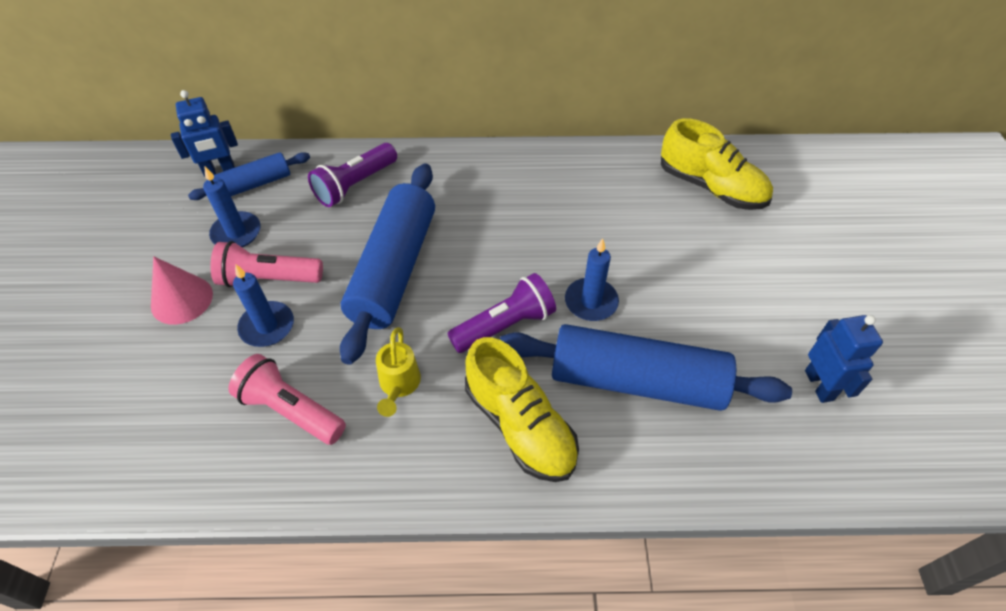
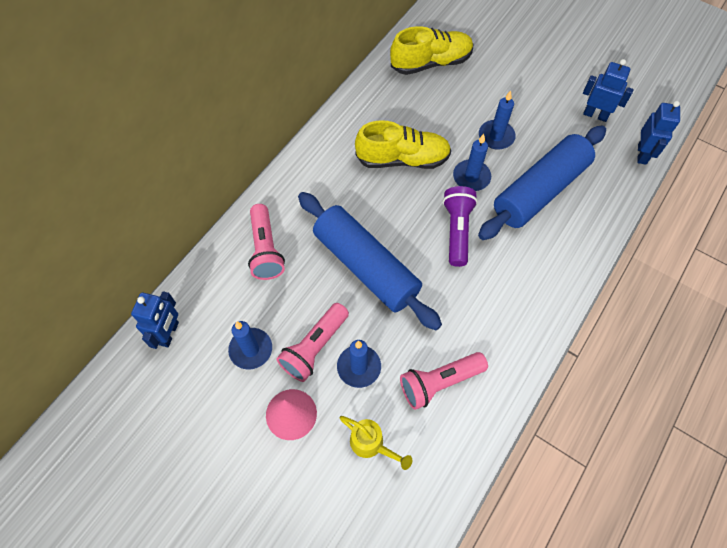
camera: 55 degrees left, 10 degrees up
(254, 184) = (207, 315): blue rolling pin -> none
(355, 185) = (265, 249): purple flashlight -> pink flashlight
(399, 385) = (462, 311): yellow watering can -> yellow watering can (371, 444)
(520, 425) = (531, 264): yellow shoe -> yellow shoe (402, 159)
(672, 296) = (496, 136): none -> blue candle
(815, 476) = (642, 154): none -> blue robot

